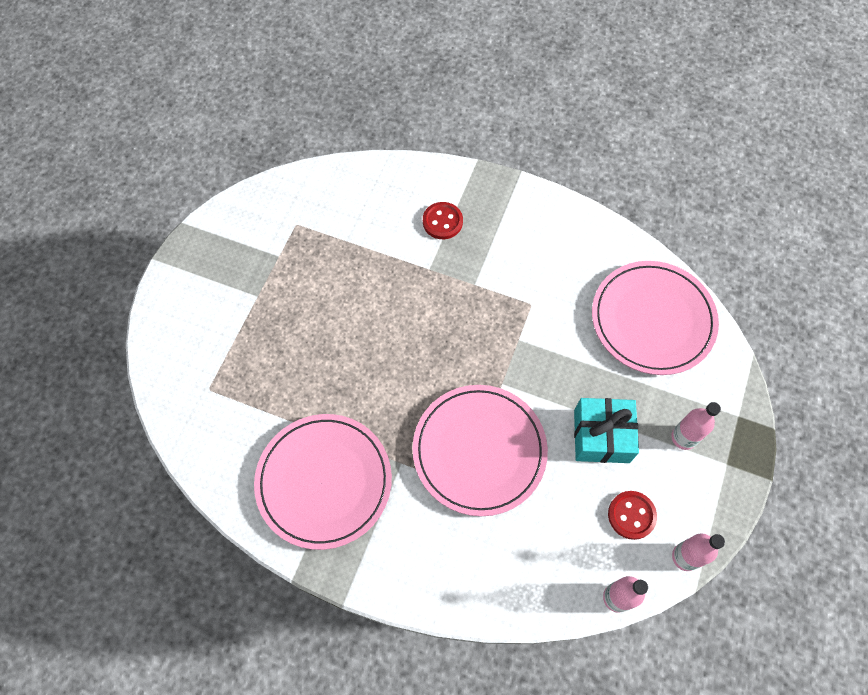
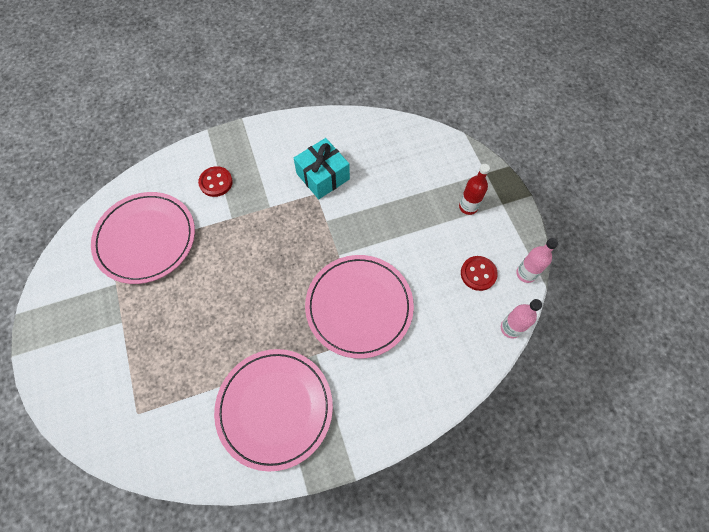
camera: 40 degrees left, 0 degrees up
(601, 436) = (423, 241): turquoise gift -> turquoise gift (323, 176)
(652, 319) = (394, 152): pink plate -> pink plate (146, 239)
(683, 437) = (468, 207): pink bottle -> red bottle

